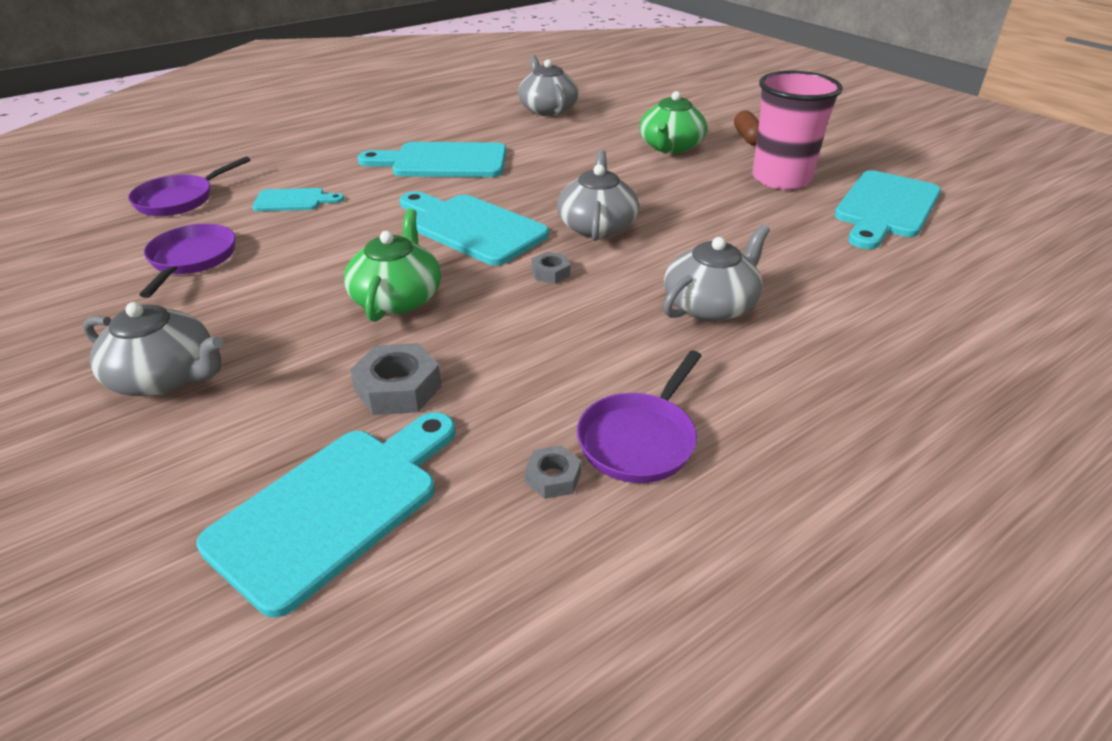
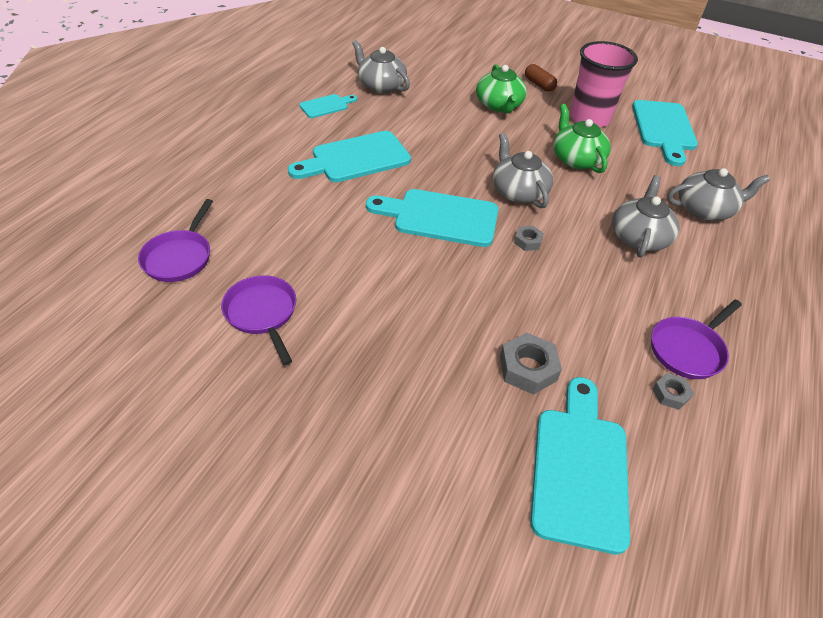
camera: 30 degrees left, 10 degrees up
(166, 377) = (367, 423): grey teapot -> grey teapot (705, 209)
(293, 200) = (280, 230): turquoise cutting board -> turquoise cutting board (326, 106)
(397, 298) = (453, 296): green teapot -> green teapot (576, 159)
(639, 439) = (688, 349): purple pan -> purple pan turned 45 degrees clockwise

